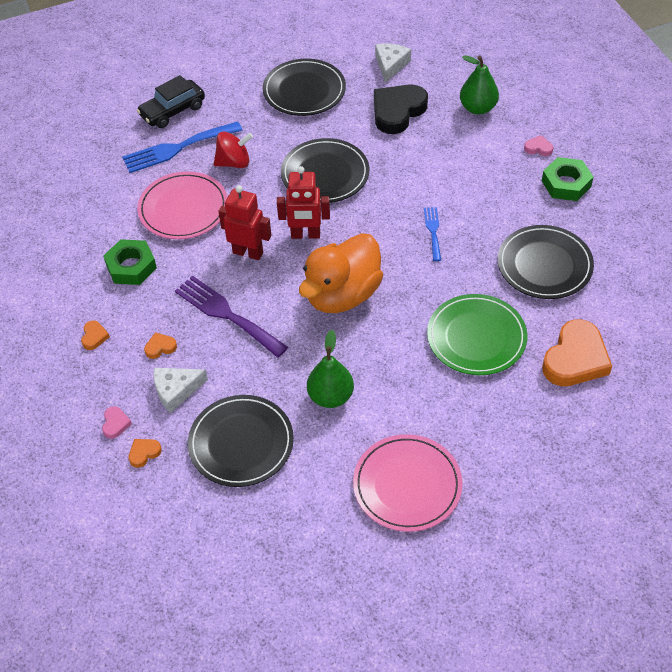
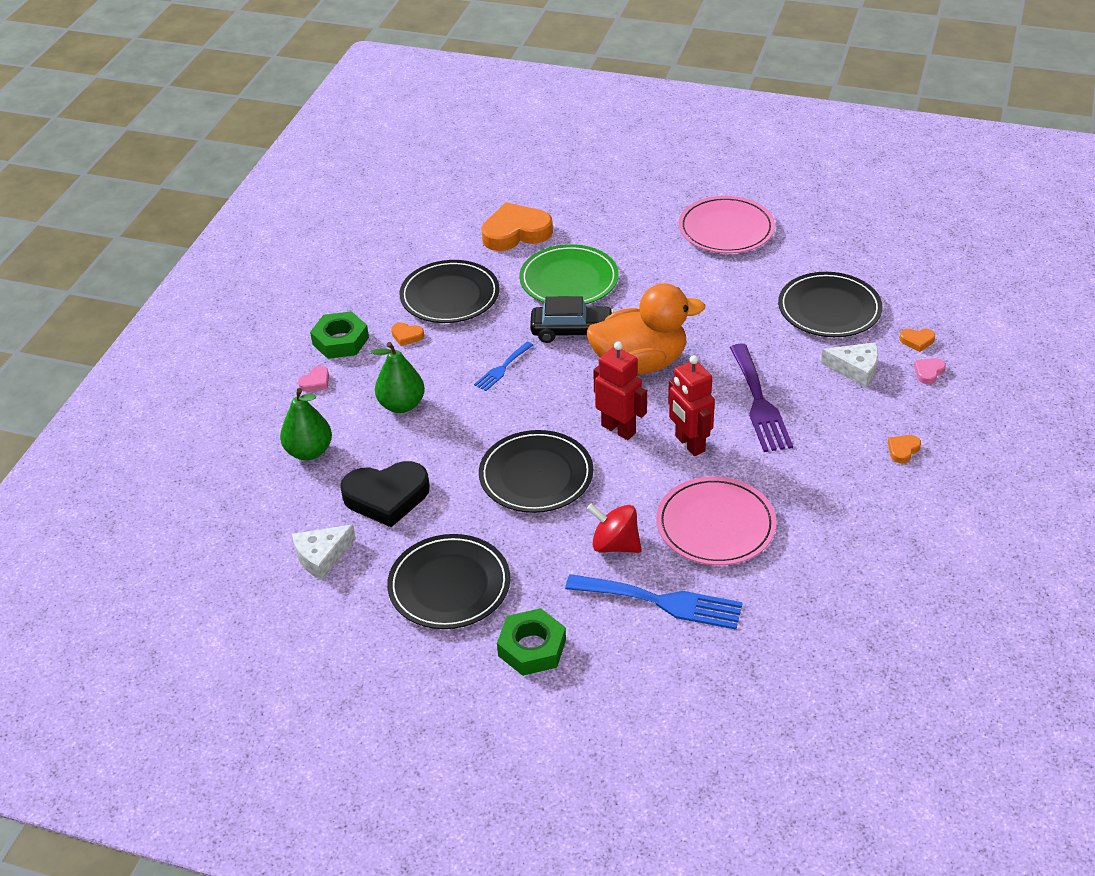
camera: 140 degrees left, 10 degrees down
(131, 266) = (819, 495): green nut -> green nut (532, 648)
(160, 347) = (844, 408): orange heart -> orange heart (407, 336)
(172, 111) = (624, 658): black car -> black car (572, 331)
(330, 396) = (727, 302): green pear -> green pear (402, 405)
(538, 148) = (316, 382): pink heart -> pink heart turned 105 degrees counterclockwise

